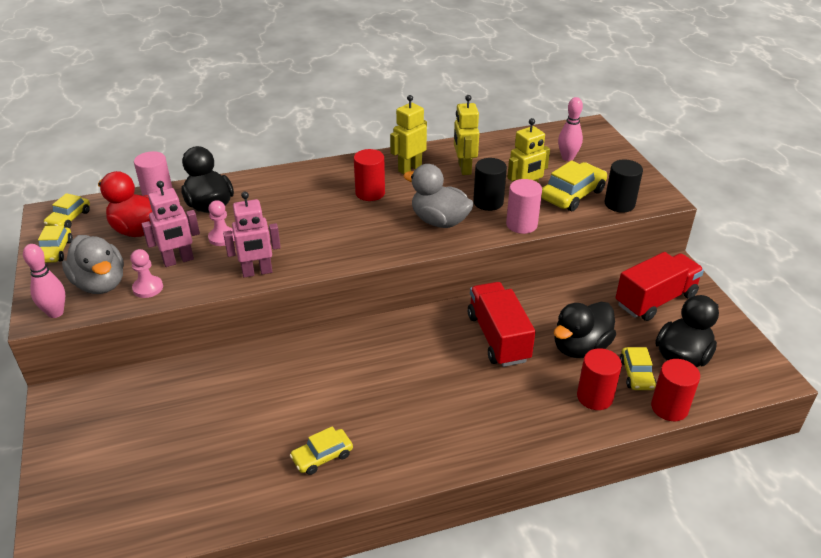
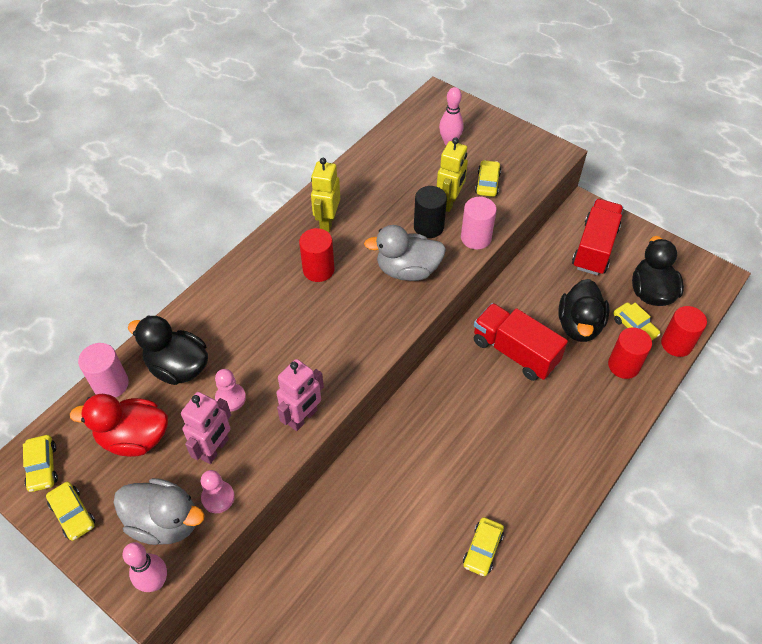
camera: 35 degrees left, 15 degrees up
(464, 168) = (375, 197): yellow robot -> none
(572, 195) = (487, 183): yellow car -> yellow car, size x0.62
(619, 204) = (530, 175): black cylinder -> none

